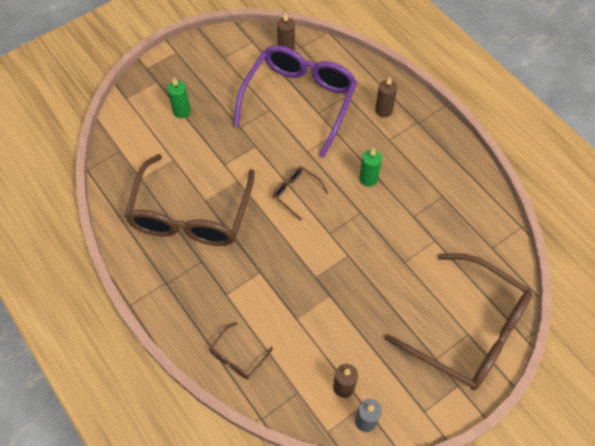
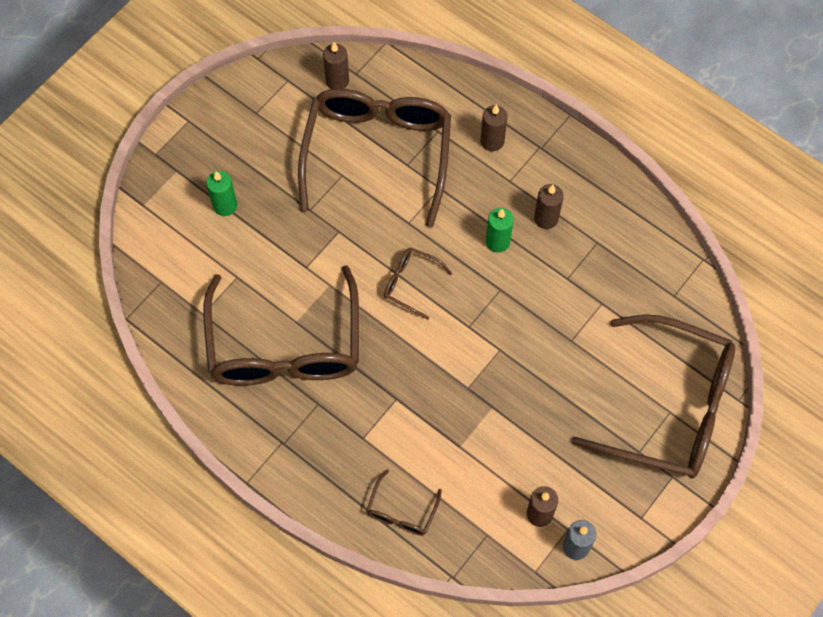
camera: 15 degrees left, 5 degrees up
(299, 101) = (377, 154): purple glasses -> brown glasses
(408, 171) = (546, 218): none -> brown candle

